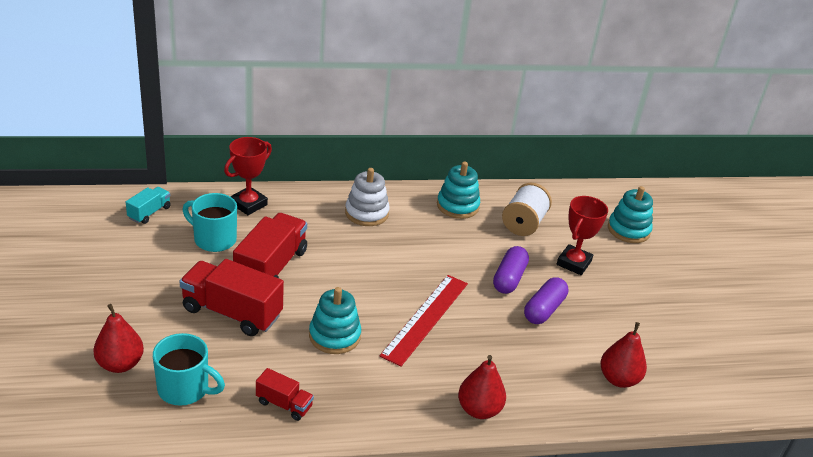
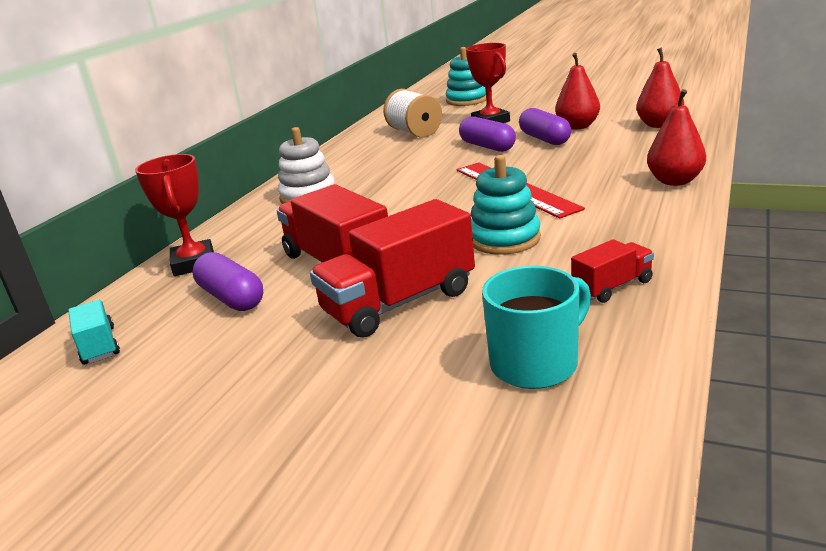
camera: 50 degrees left, 10 degrees down
(120, 364) = (433, 424): red pear -> red pear (577, 127)
(214, 239) = (231, 298): turquoise mug -> purple capsule
(457, 206) = (354, 154): turquoise stacking toy -> none

